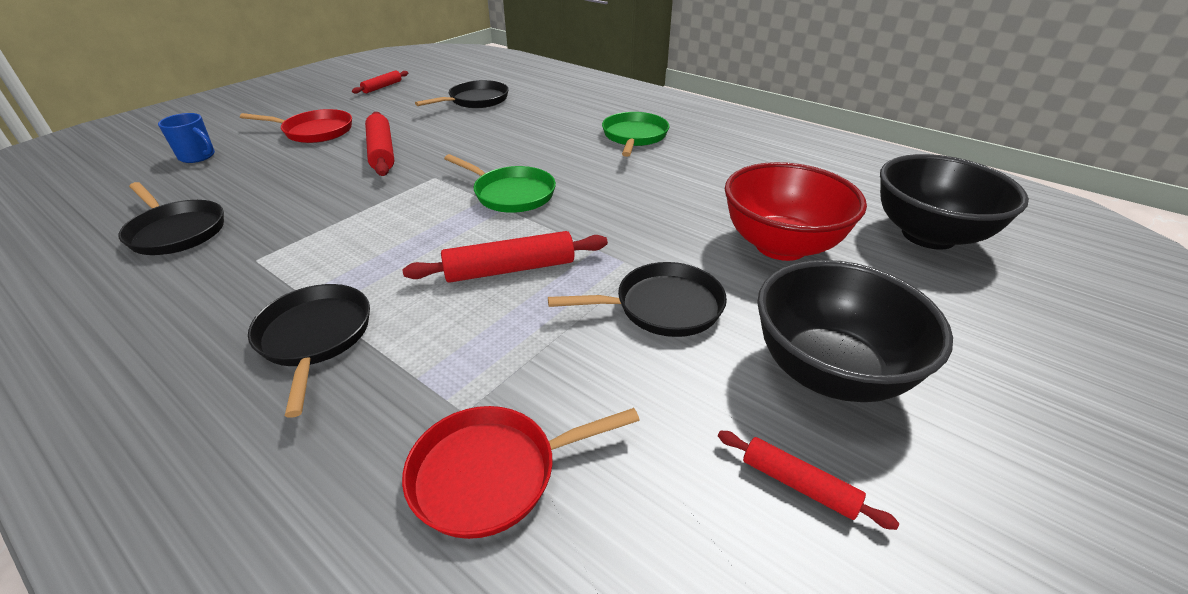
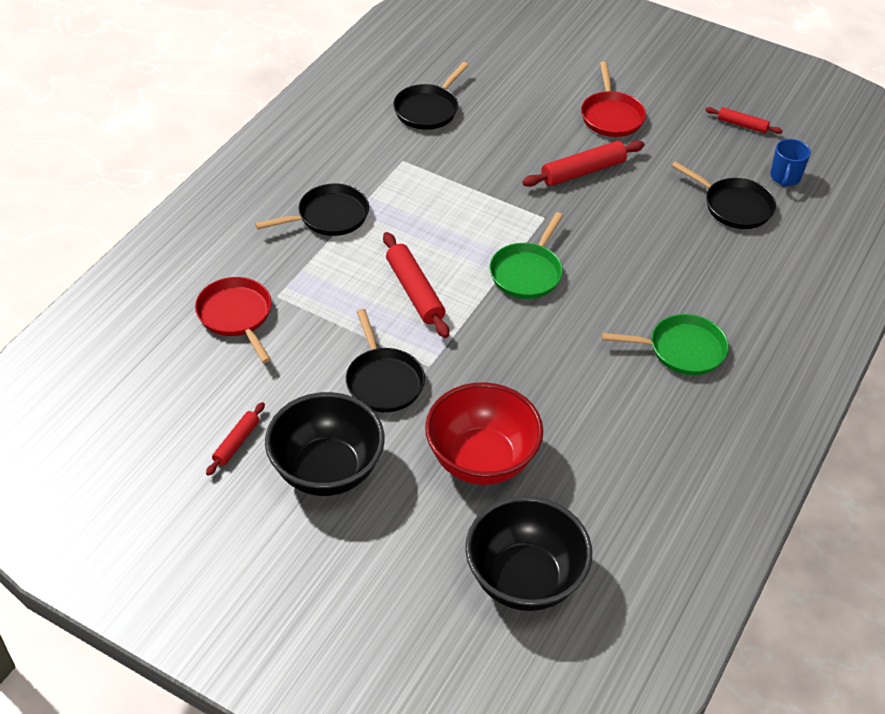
camera: 80 degrees right, 10 degrees up
(198, 157) = (540, 69): blue mug -> blue mug (785, 178)

